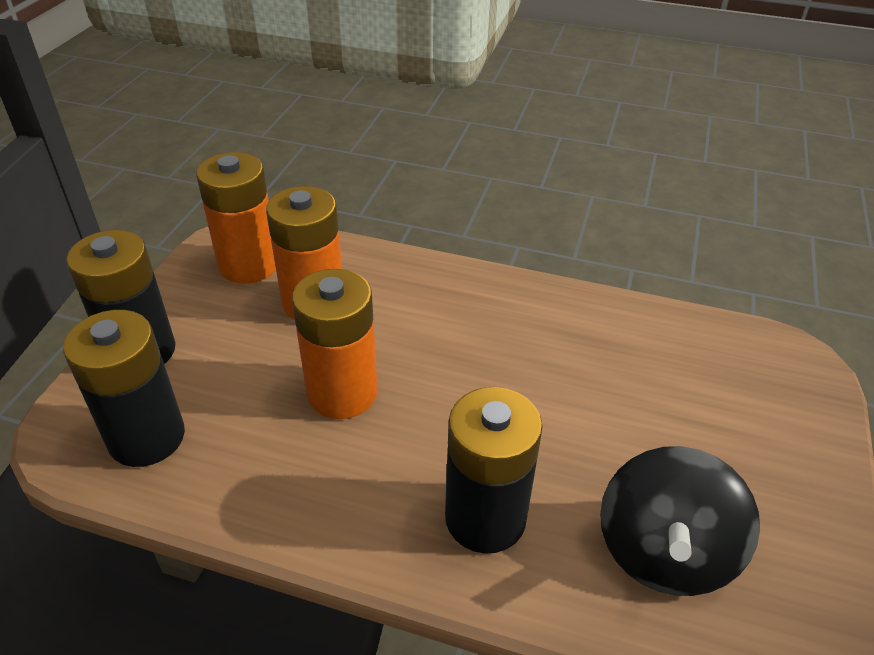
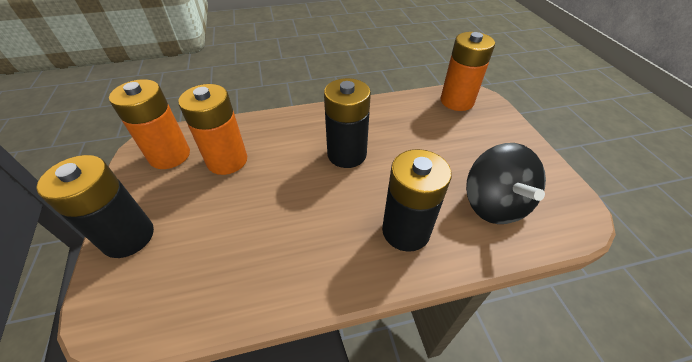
camera: 30 degrees left, 5 degrees up
(147, 437) = (171, 289): black battery -> black battery (347, 154)
(342, 393) = (281, 202): orange battery -> orange battery (457, 101)

